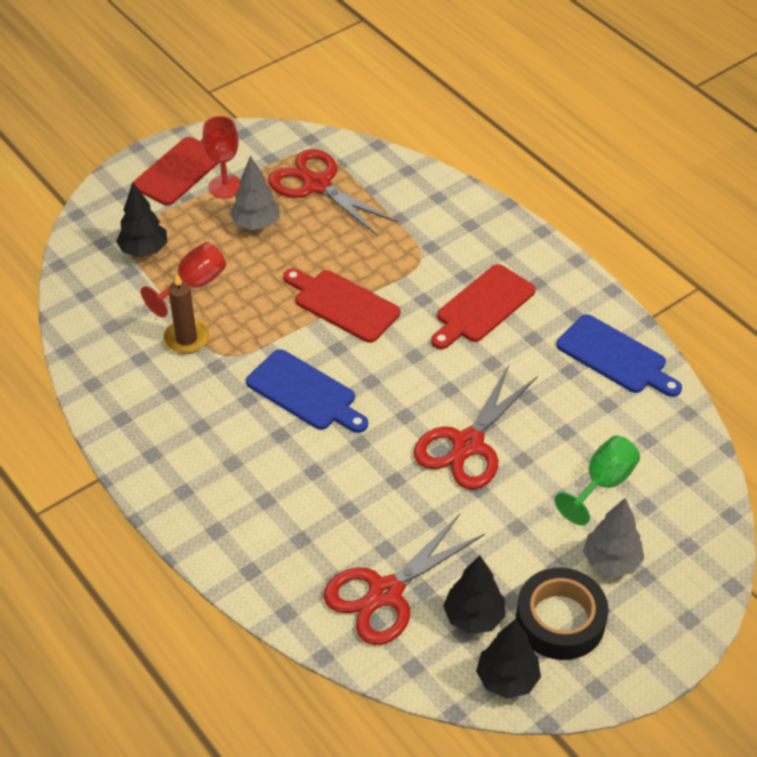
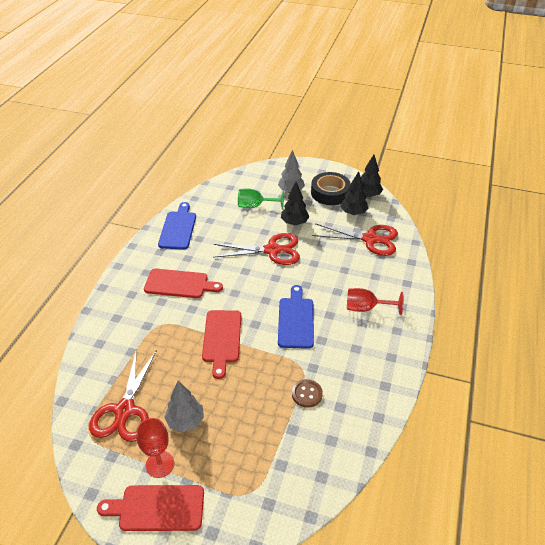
camera: 125 degrees left, 5 degrees down
(144, 250) = (256, 470): black tree -> black tree (294, 223)
(186, 339) = (307, 394): brown candle -> brown button
(193, 285) = (263, 419): red goblet -> red goblet (366, 308)

